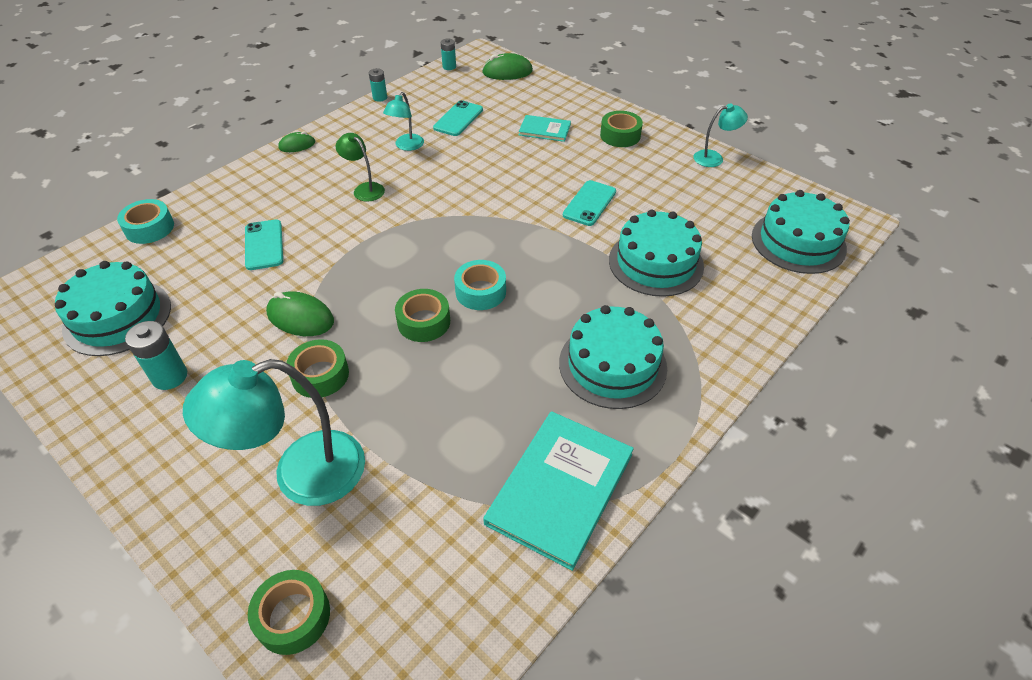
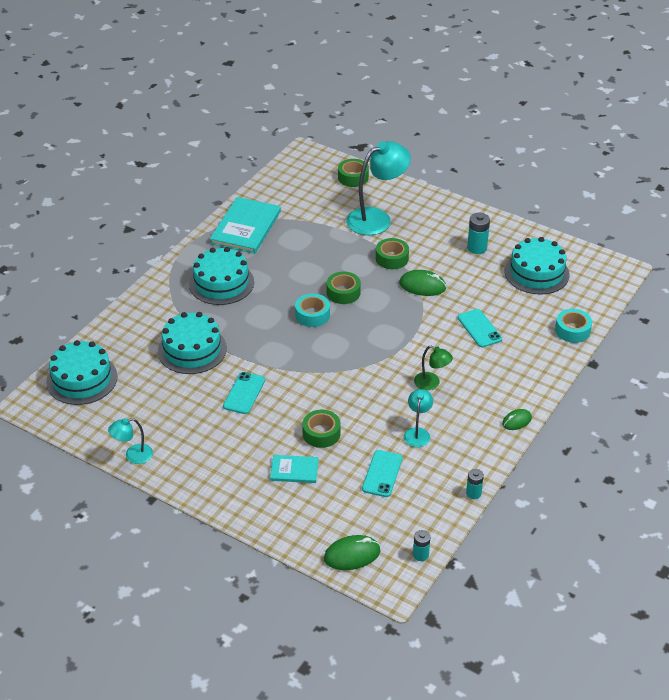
camera: 170 degrees right, 5 degrees down
(620, 135) = (220, 472): green tape -> green tape (321, 433)

